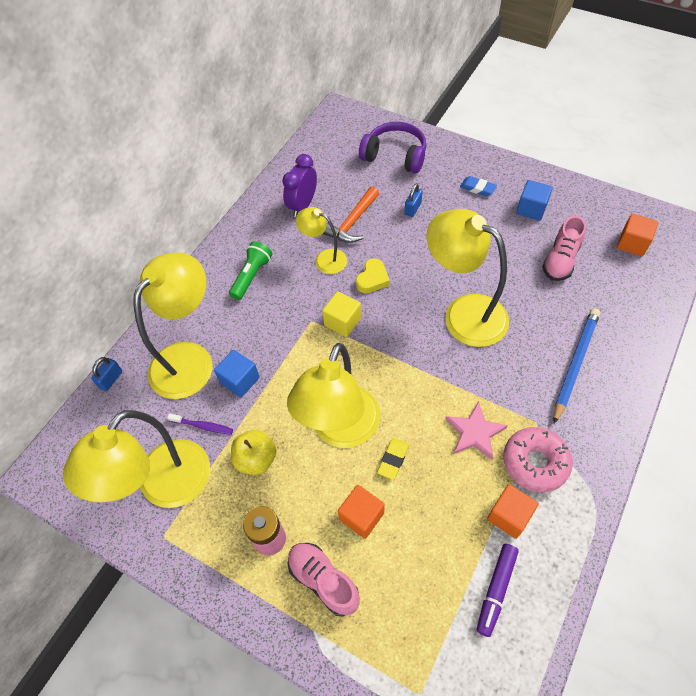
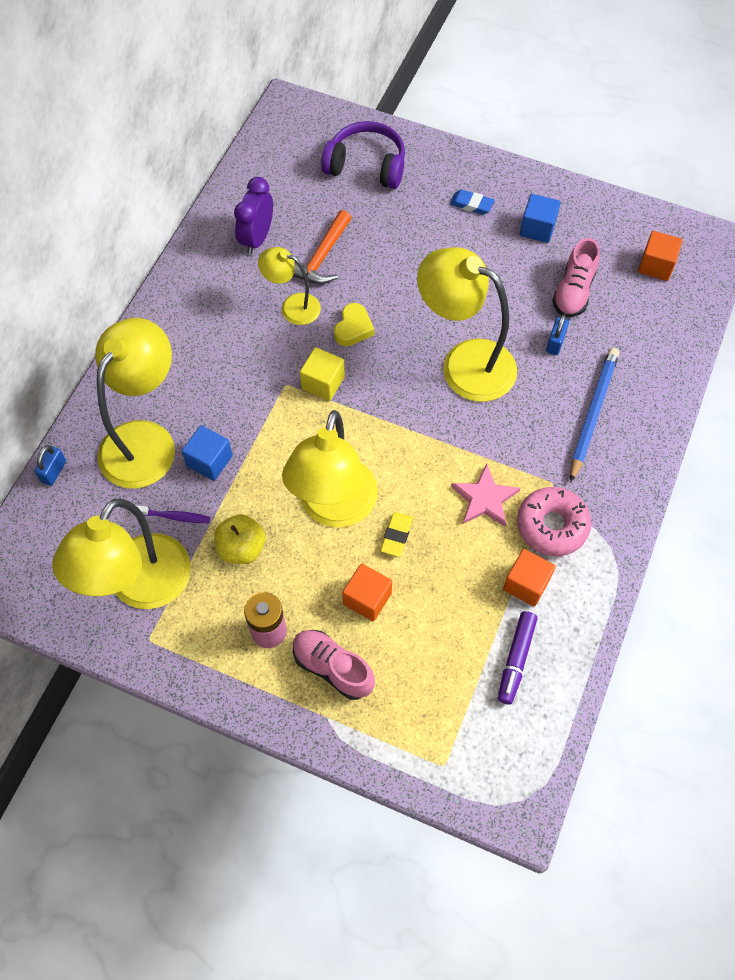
camera: 10 degrees left, 5 degrees up
(252, 276) = (206, 333): green flashlight -> none
(412, 208) = (394, 235): blue padlock -> blue padlock (555, 343)

